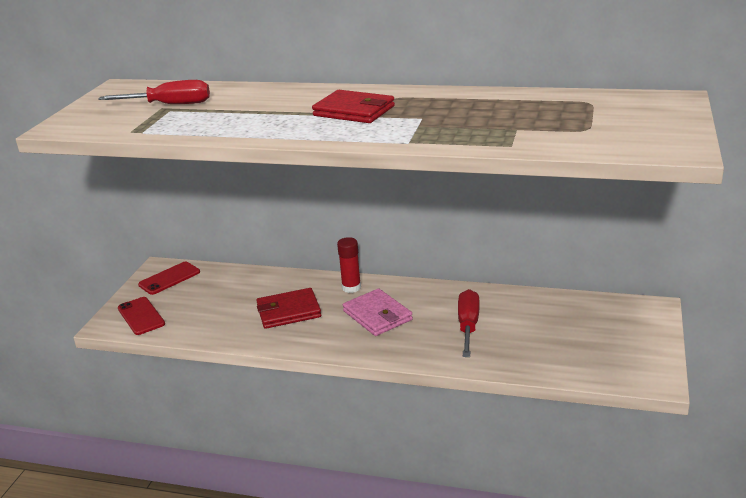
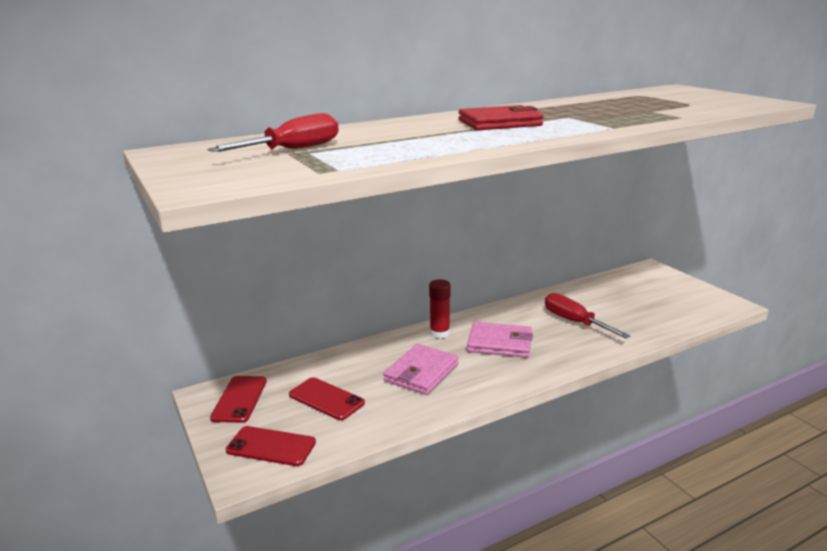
camera: 45 degrees left, 5 degrees down
(209, 301) = (326, 399): none -> red phone
(288, 311) = (421, 372): red wallet -> pink wallet

